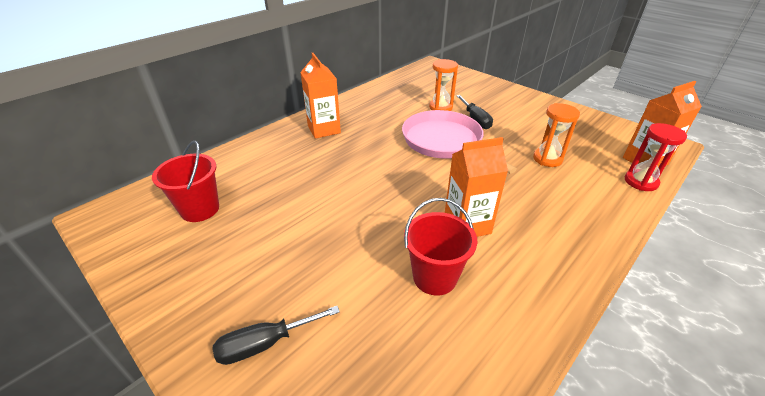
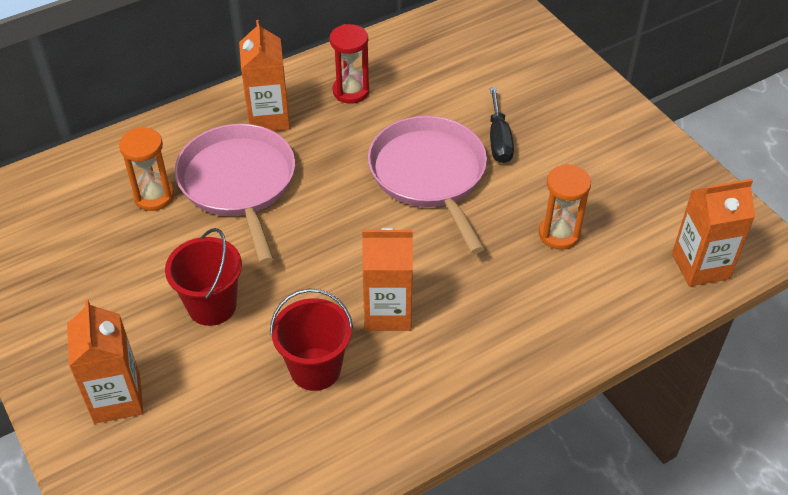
camera: 15 degrees right, 10 degrees up
(200, 209) = (80, 222): red bucket -> red bucket (212, 306)
(265, 343) = (117, 398): black screwdriver -> orange carton
(318, 166) = (239, 183): none -> pink pan
(440, 107) = (459, 104): orange hourglass -> orange hourglass (154, 196)
(640, 182) = (663, 298): red hourglass -> red hourglass (351, 91)

